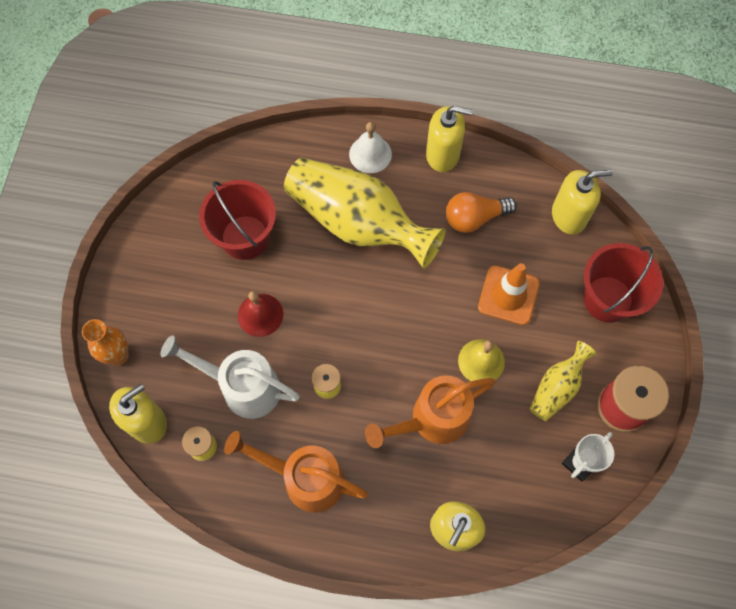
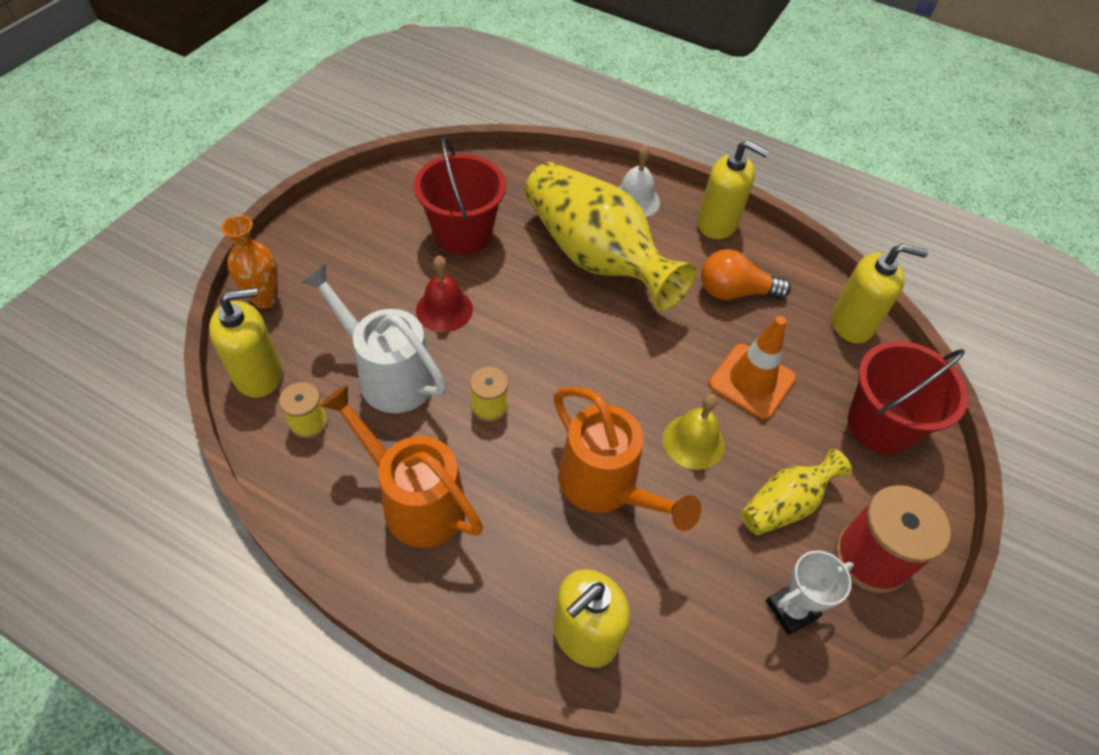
camera: 15 degrees right, 15 degrees down
(432, 419) = (606, 487): orange watering can -> orange watering can turned 120 degrees counterclockwise

